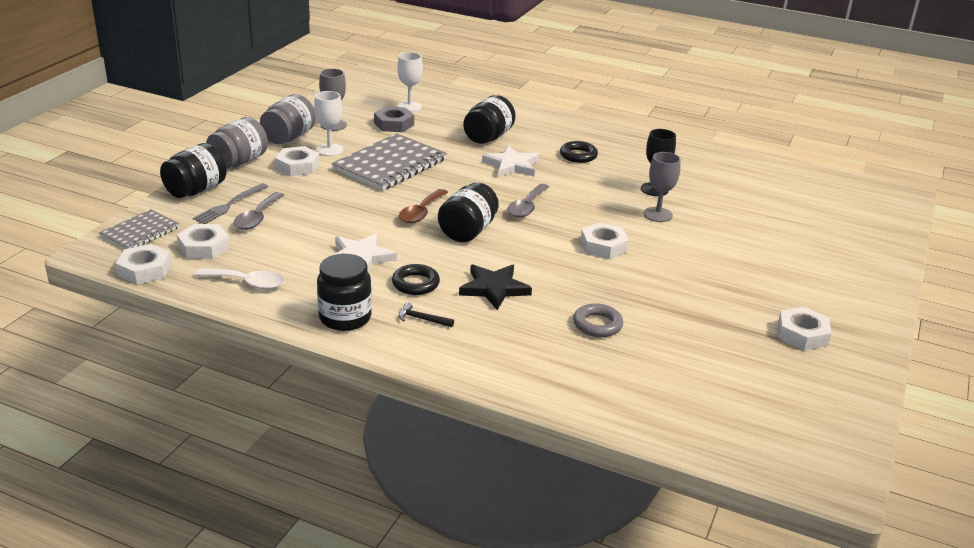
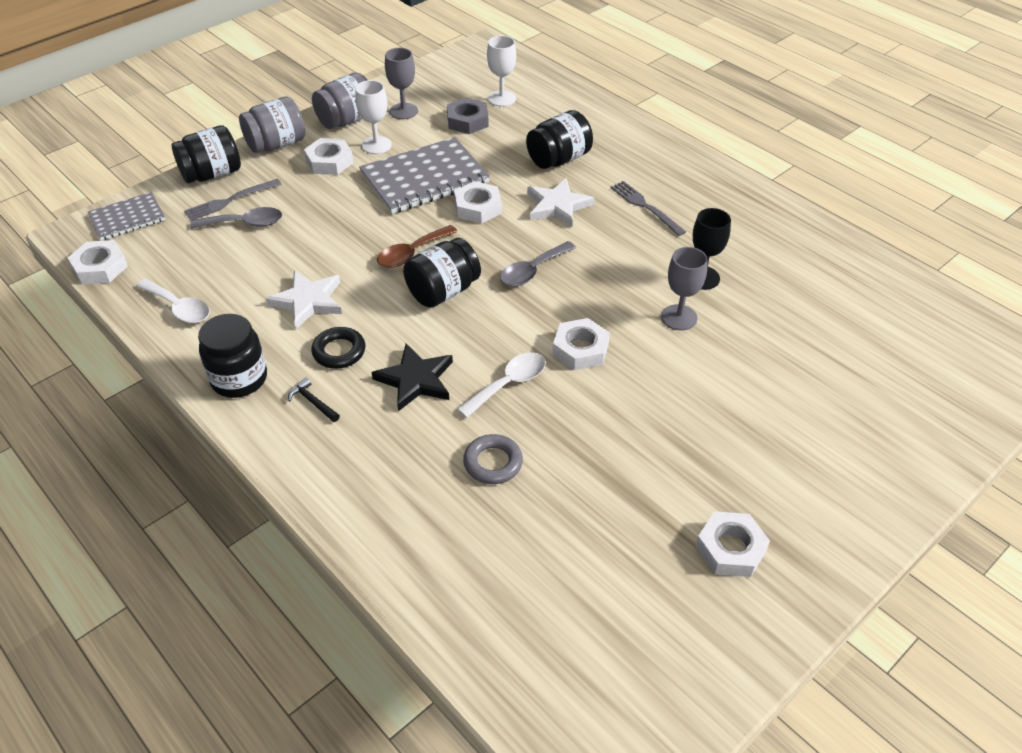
camera: 25 degrees right, 15 degrees up
(204, 247) = (170, 251): white nut -> white nut (478, 207)
(257, 218) = (245, 223): grey spoon -> grey spoon turned 135 degrees counterclockwise
(568, 276) = (509, 384): none -> white spoon
(578, 155) = (645, 207): black ring -> grey fork

